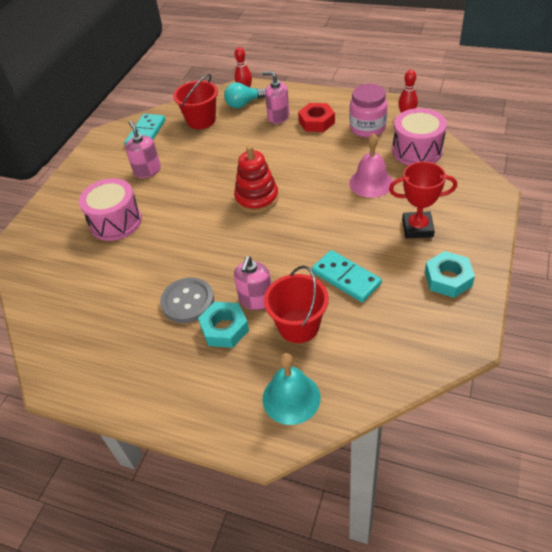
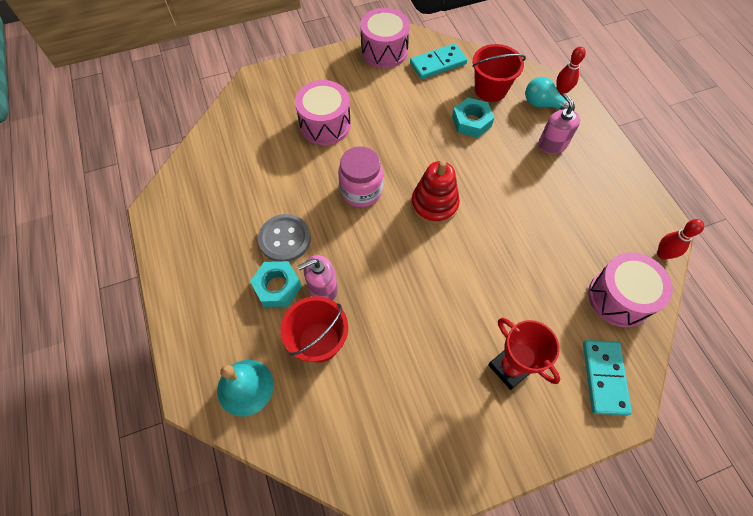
camera: 45 degrees right, 15 degrees up
(96, 154) = (384, 51): none -> pink drum
(147, 171) = (396, 100): pink soap dispenser -> none
(316, 122) = (575, 181): red nut -> none
(346, 278) = (399, 344): turquoise domino -> turquoise domino (604, 377)
(367, 128) = (609, 230): pink jar -> pink jar (361, 191)
(371, 182) = (535, 285): pink bell -> none
(448, 279) = (467, 437): turquoise nut -> turquoise nut (471, 122)

